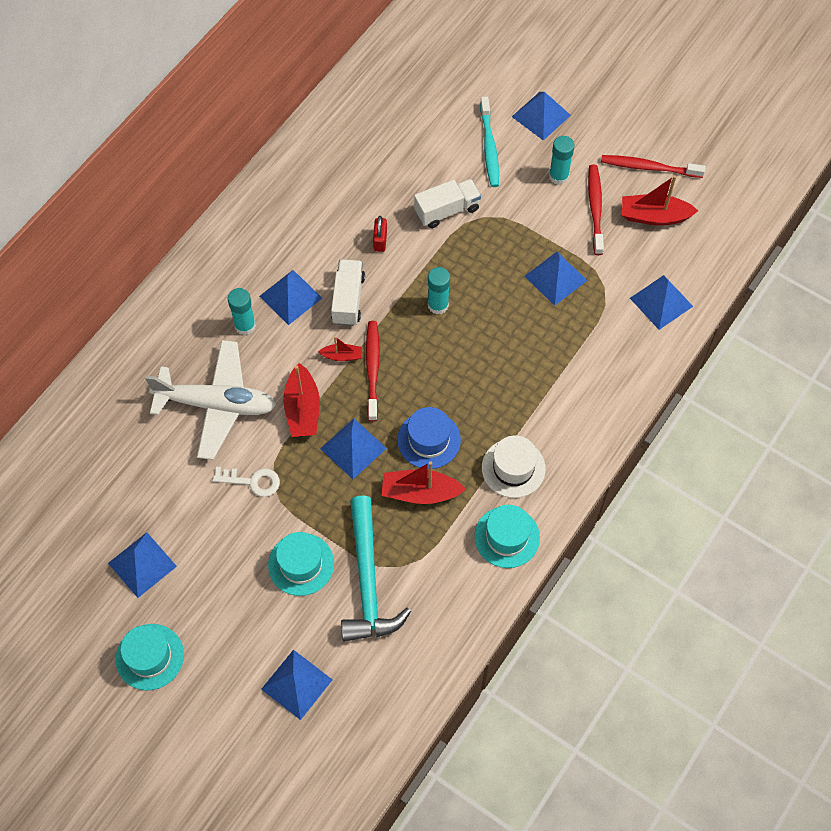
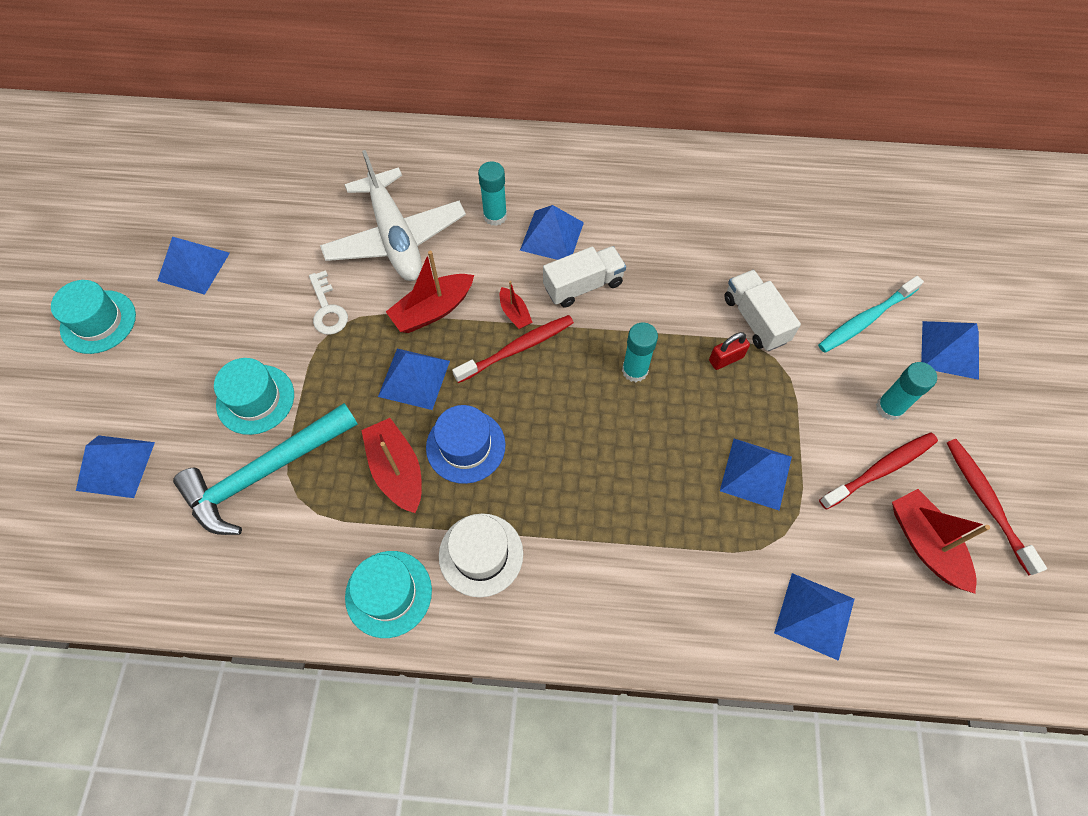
camera: 60 degrees right, 0 degrees up
(380, 240) = (672, 278): red padlock -> red padlock (726, 359)
(447, 210) = (755, 320): white truck -> white truck turned 150 degrees counterclockwise

